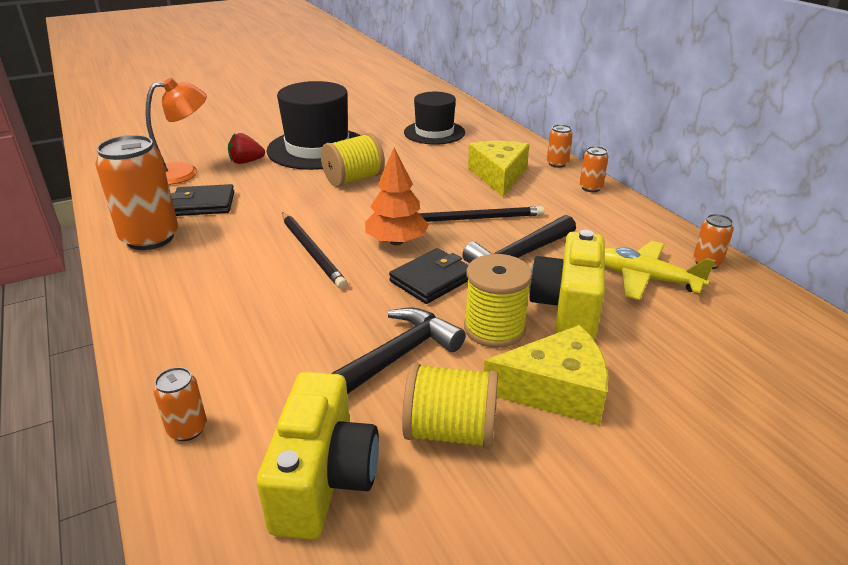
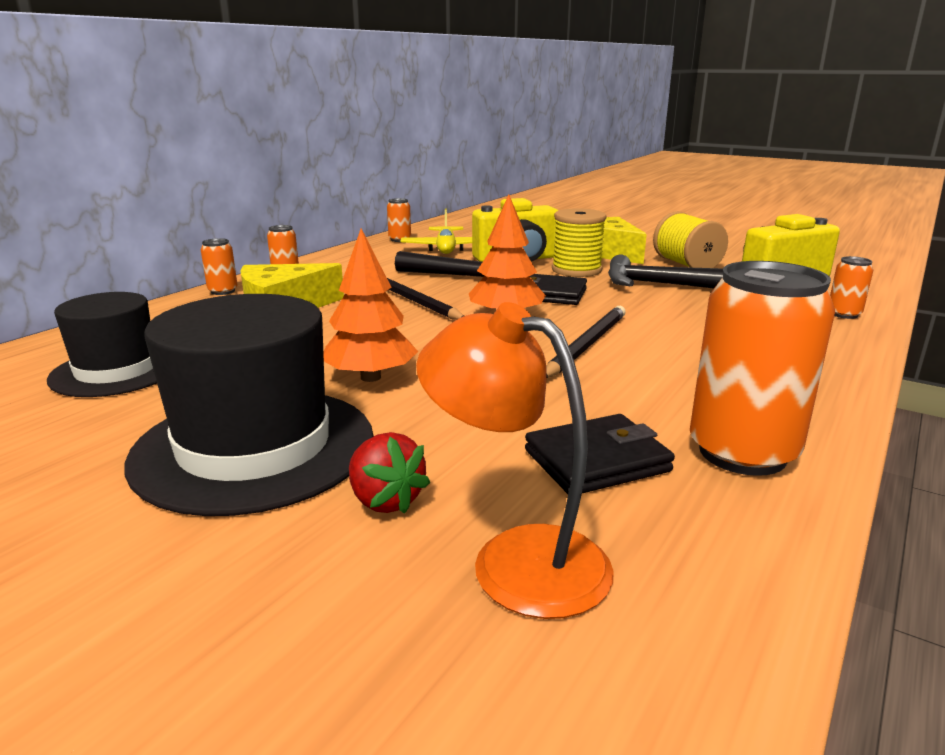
camera: 120 degrees left, 10 degrees down
(203, 204) = (597, 461): black wallet -> black wallet turned 75 degrees counterclockwise
(353, 179) = (370, 377): yellow spool -> orange tree

